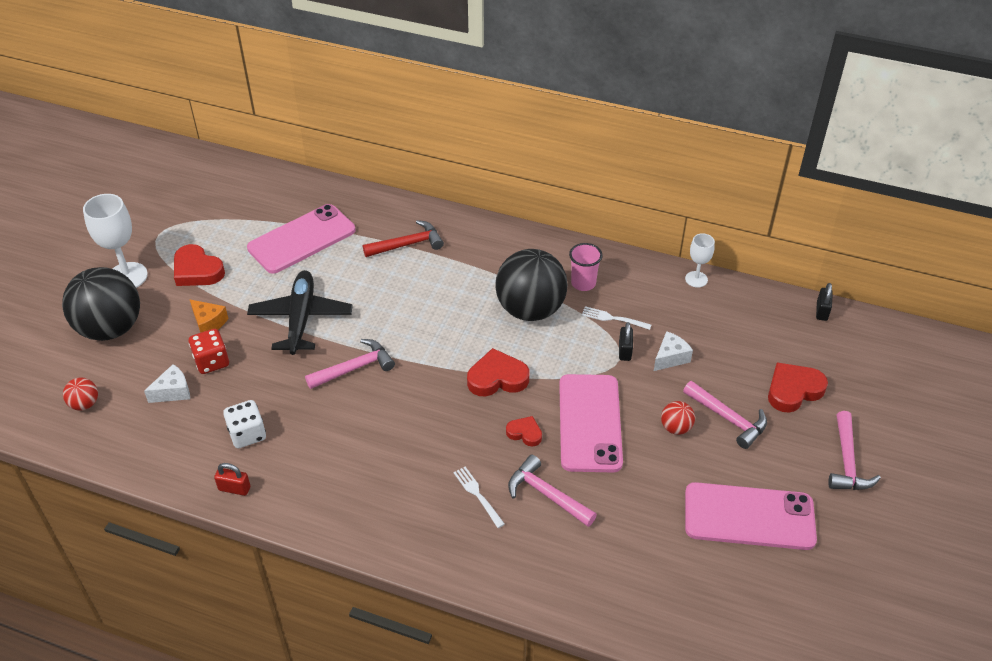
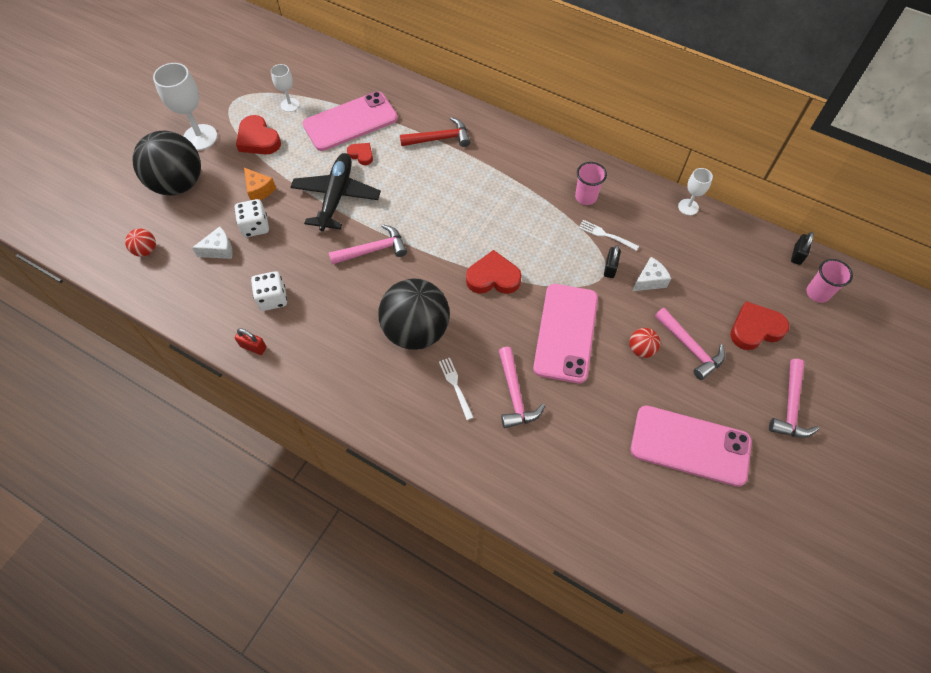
camera: 10 degrees right, 15 degrees up
(212, 362) = (255, 226): red dice -> white dice
(227, 230) = (290, 105): none -> white goblet
(525, 433) = (507, 333): red heart -> red heart (361, 155)
(530, 309) = (534, 216): black ball -> black ball (416, 331)
(546, 494) = (515, 395): pink hammer -> pink hammer turned 150 degrees counterclockwise
(851, 346) = (817, 293): none -> pink cup

